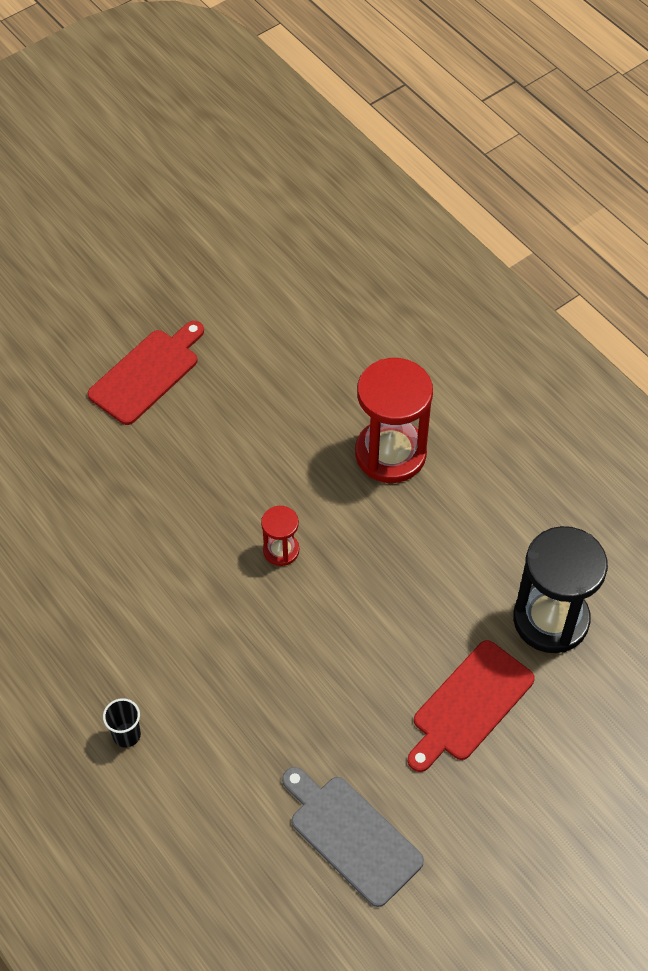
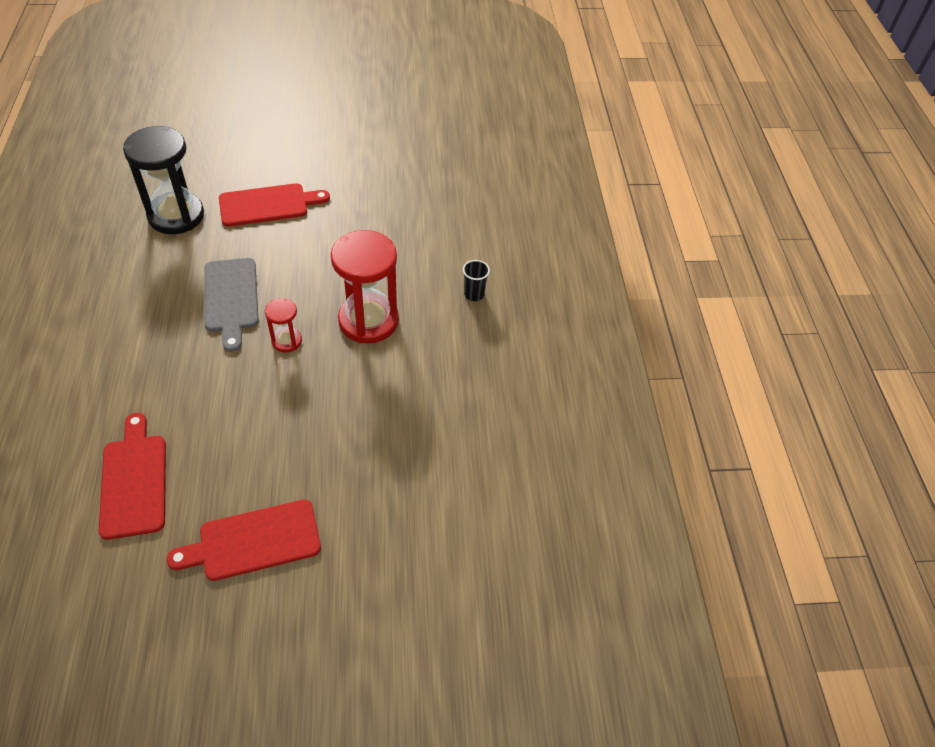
camera: 150 degrees left, 5 degrees down
(287, 358) = (134, 481): none -> red cutting board
(352, 835) = (389, 188): grey cutting board -> grey cutting board (231, 298)
(390, 453) = (148, 359): red hourglass -> red hourglass (368, 321)

